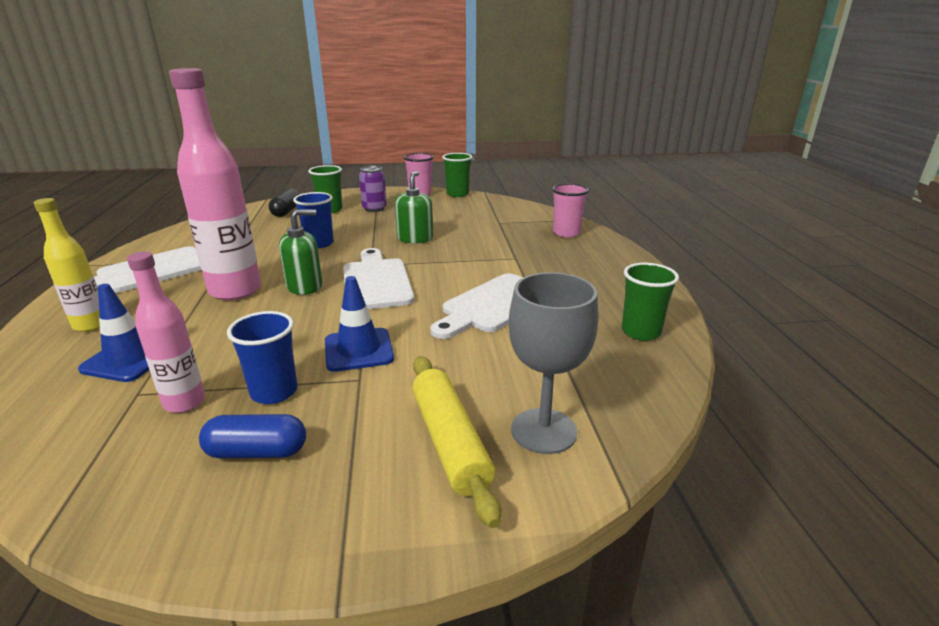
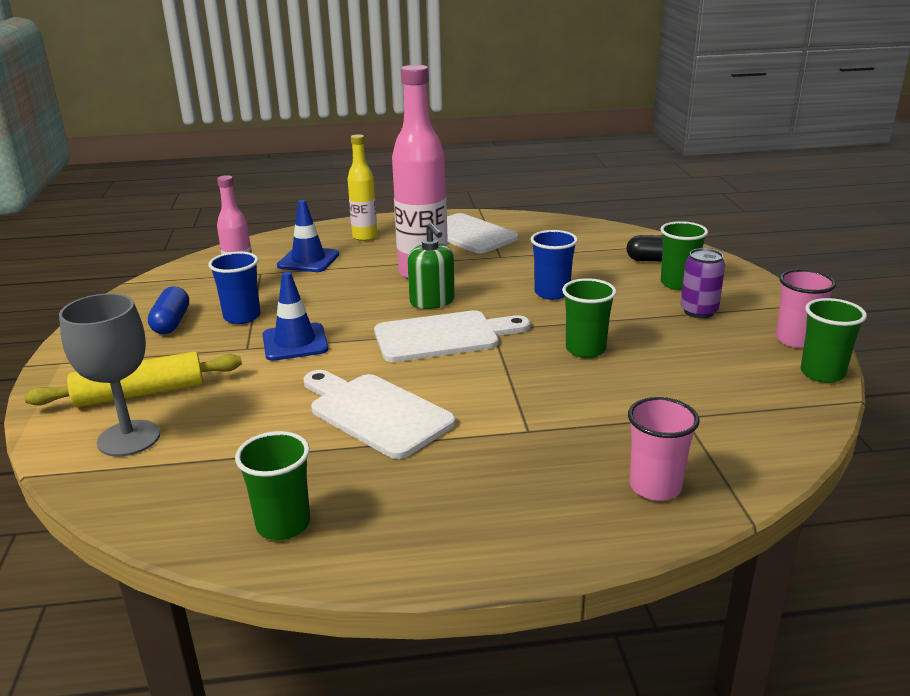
camera: 90 degrees right, 0 degrees up
(415, 238) = (585, 349): green soap dispenser -> green cup

